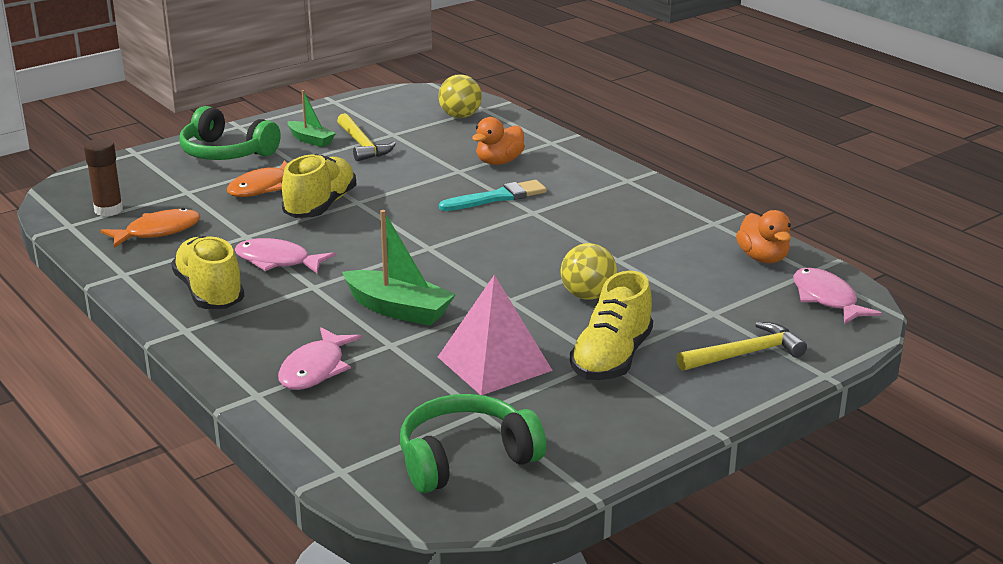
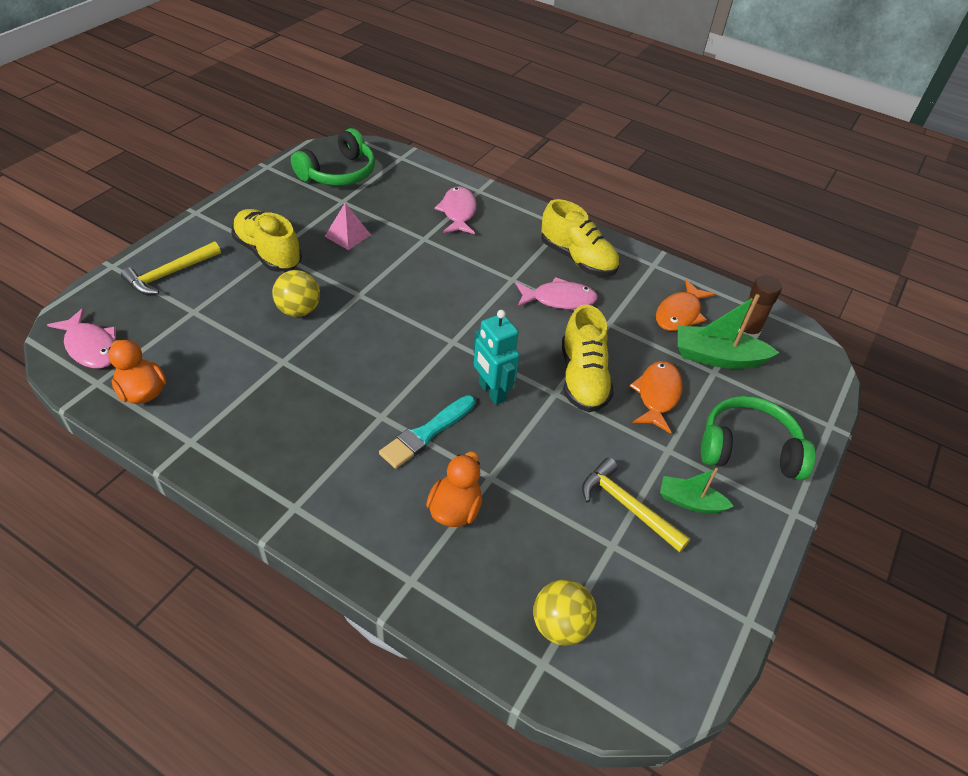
camera: 155 degrees right, 20 degrees up
(398, 310) = (436, 269): green boat -> green boat (717, 357)
(417, 211) = (491, 392): none -> turquoise robot
(494, 363) = (347, 235): pink pyramid -> pink pyramid, size x0.58
(612, 359) = (268, 253): yellow shoe -> yellow shoe turned 45 degrees counterclockwise

